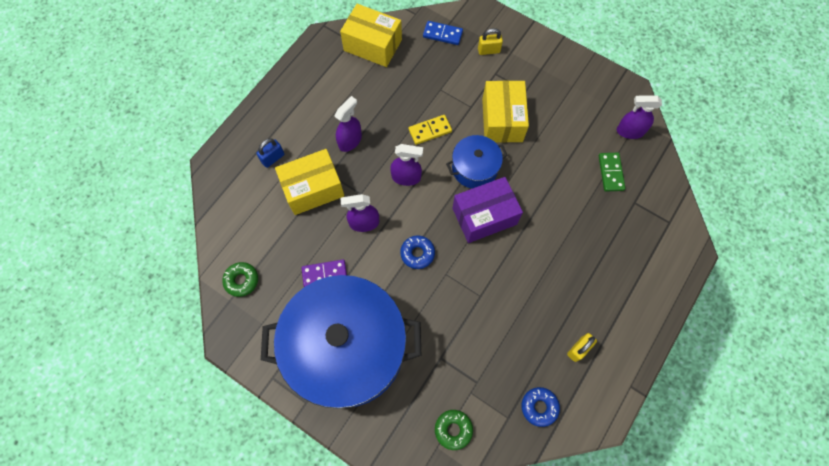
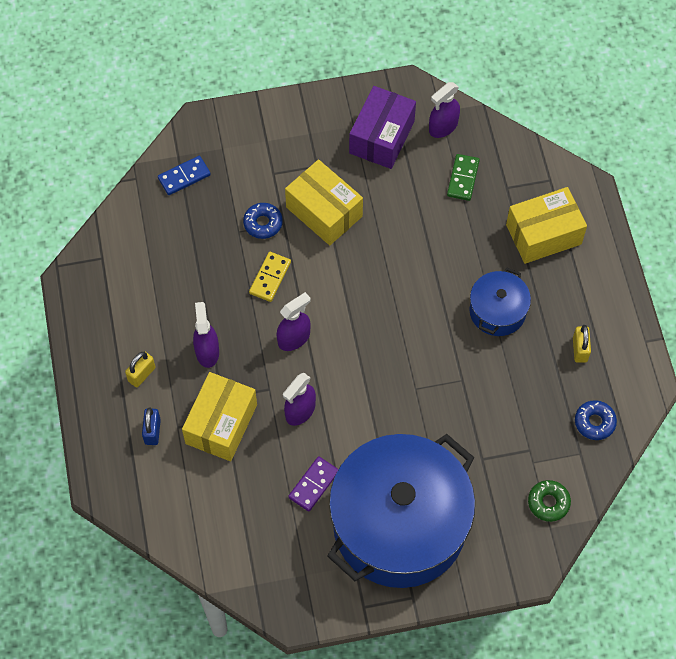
camera: 45 degrees left, 5 degrees down
(241, 280) = (247, 558): green donut -> none
(372, 45) = (128, 244): yellow box -> yellow box (543, 234)
(417, 253) = (374, 394): blue donut -> blue donut (263, 223)
(474, 168) = (345, 277): blue pot -> blue pot (497, 311)
(484, 216) = (396, 311): purple box -> purple box (381, 137)
(488, 50) = (244, 156): yellow padlock -> yellow padlock (141, 374)
(610, 173) = (463, 178): green domino -> green domino turned 60 degrees clockwise

